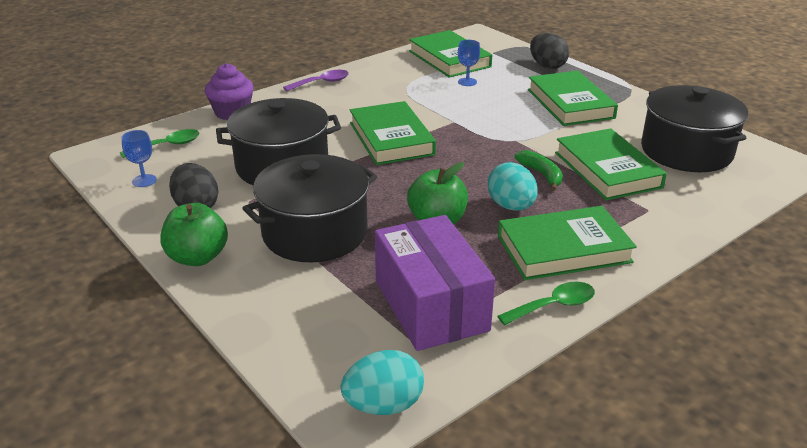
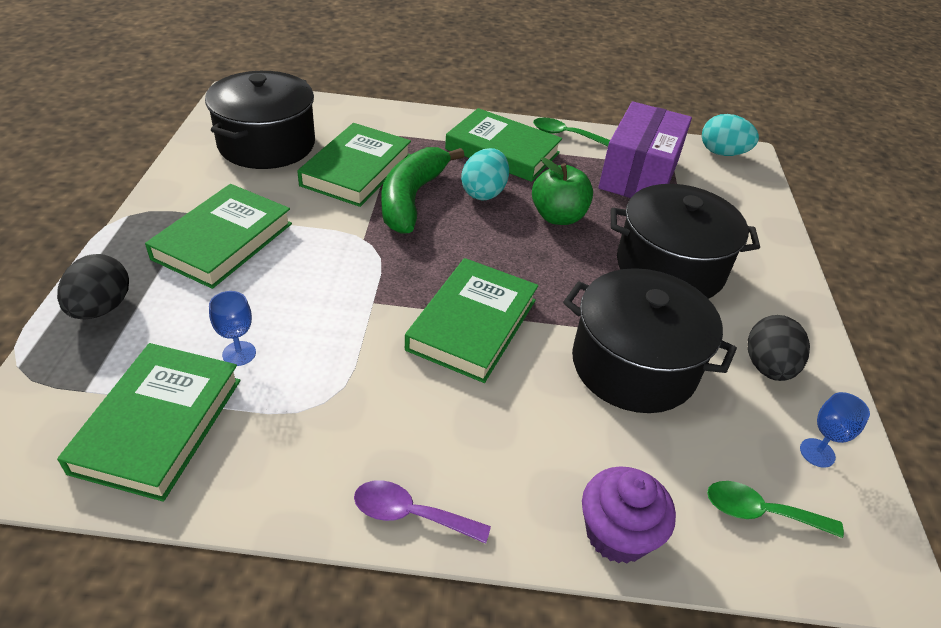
camera: 140 degrees left, 10 degrees up
(197, 257) = (792, 306): green apple -> none
(541, 174) = (412, 198): green banana -> green banana, size x1.88

